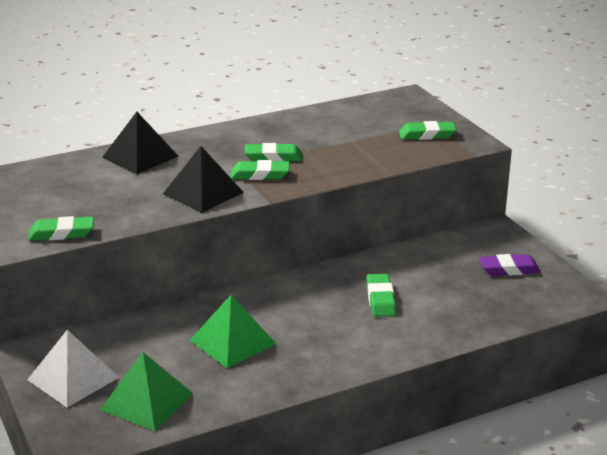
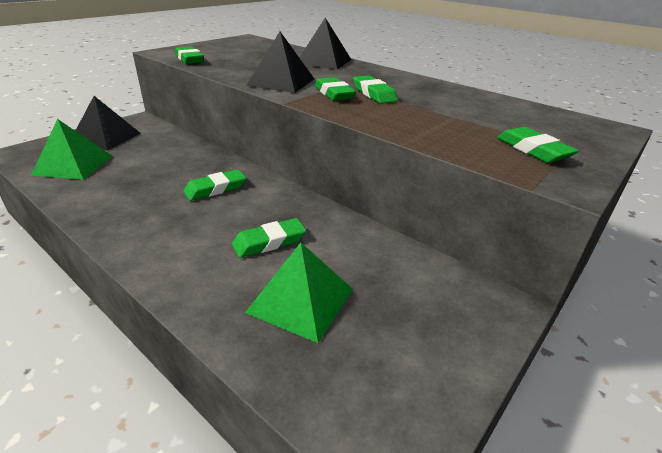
camera: 65 degrees right, 5 degrees up
(73, 378) = (106, 137): white pyramid -> black pyramid
(232, 342) = (164, 180): green pyramid -> green pyramid (300, 300)
(272, 313) = (215, 189): none -> green eraser
(509, 269) = (410, 338): purple eraser -> none

